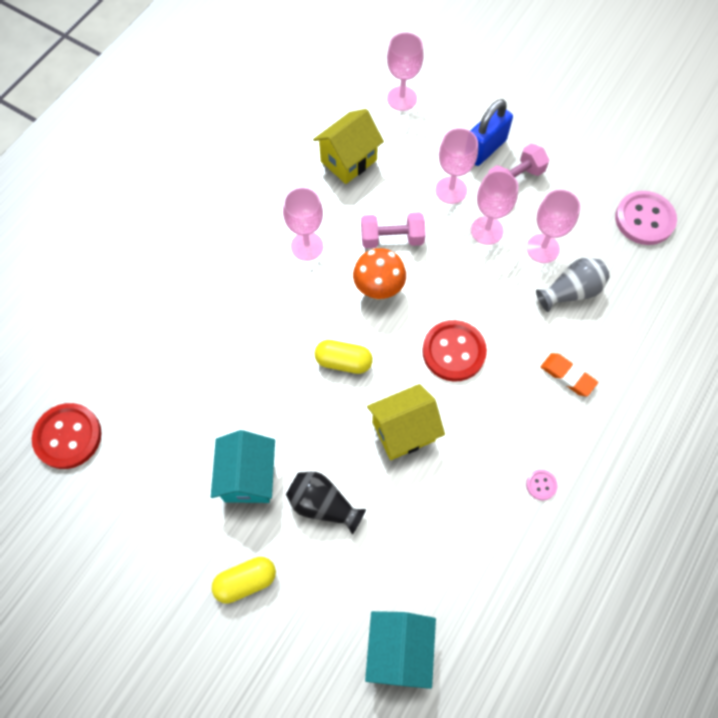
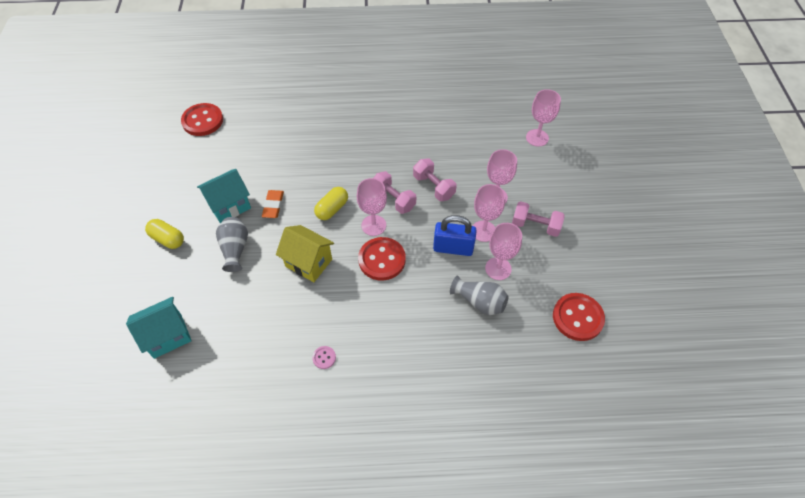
camera: 55 degrees right, 10 degrees down
(307, 246) = (393, 151): pink goblet -> pink goblet (373, 225)
(323, 504) = (235, 249): black vase -> grey vase
(343, 362) = (332, 209): yellow capsule -> yellow capsule turned 60 degrees clockwise
(348, 160) = (468, 137): yellow house -> none
(378, 289) = (393, 199): orange mushroom -> pink dumbbell
(485, 148) = (543, 198): blue padlock -> blue padlock (453, 248)
(567, 376) = (414, 332): orange eraser -> orange eraser (273, 205)
(644, 219) = (577, 317): pink button -> red button

